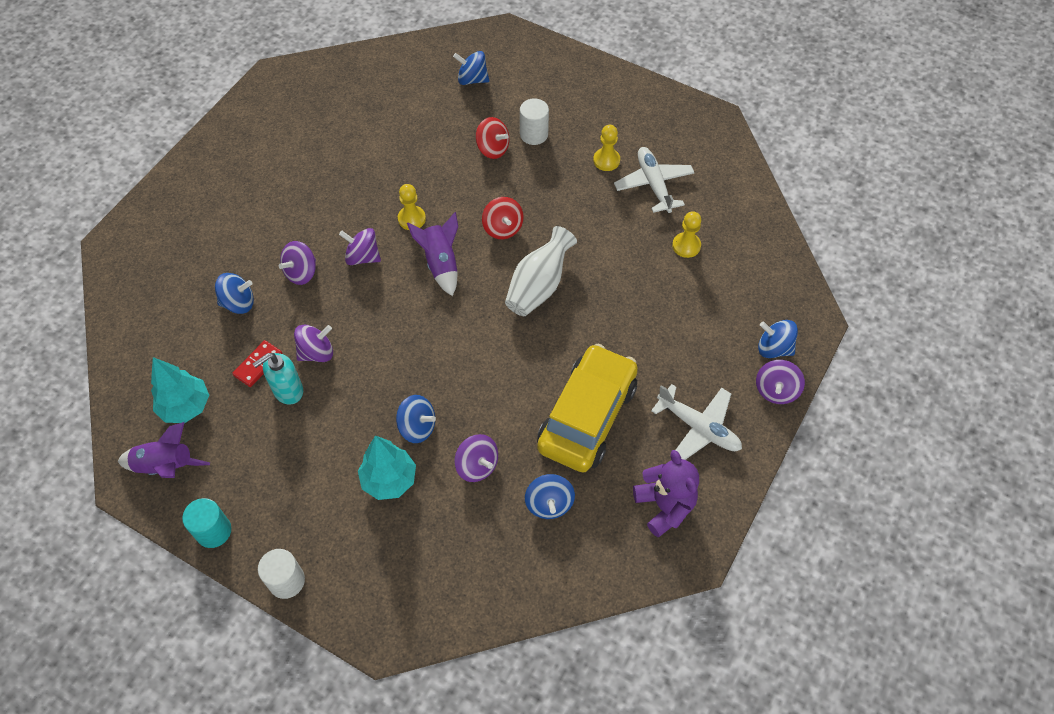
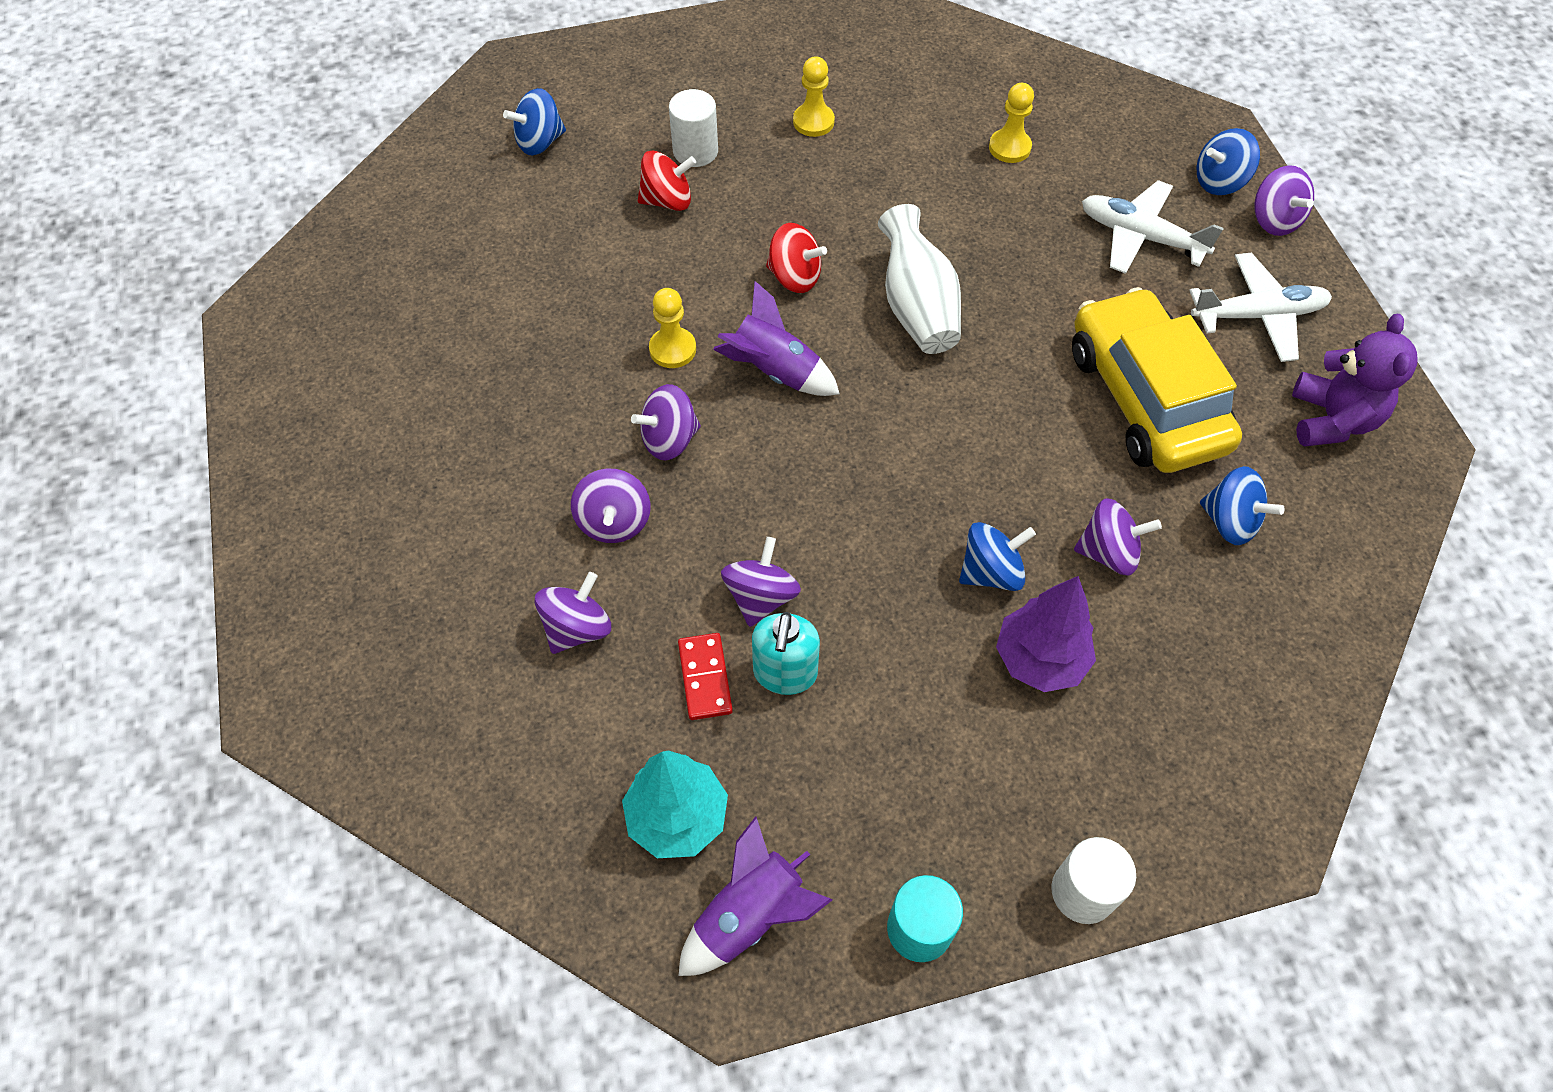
camera: 45 degrees left, 0 degrees up
(238, 303) = (577, 628): blue spinning top -> purple spinning top
(389, 480) = (1039, 659): turquoise tree -> purple tree
(653, 184) = (895, 110): white plane -> white plane (1140, 236)
(664, 506) = (1332, 420): purple teddy bear -> purple teddy bear turned 75 degrees clockwise

